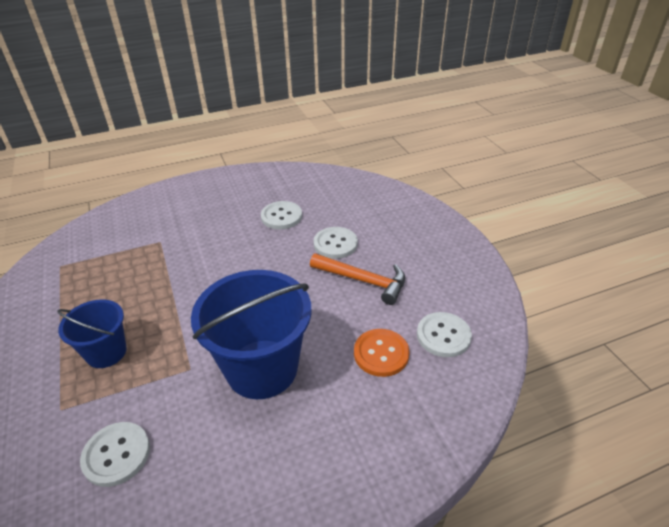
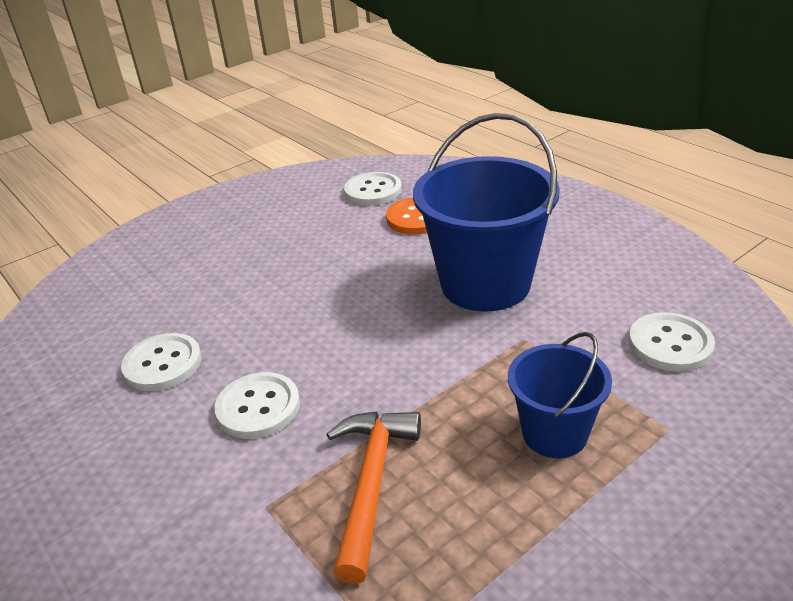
camera: 105 degrees left, 5 degrees down
(335, 244) = (232, 290): white button -> white button (258, 407)
(363, 281) = (305, 251): orange hammer -> orange hammer (371, 483)

